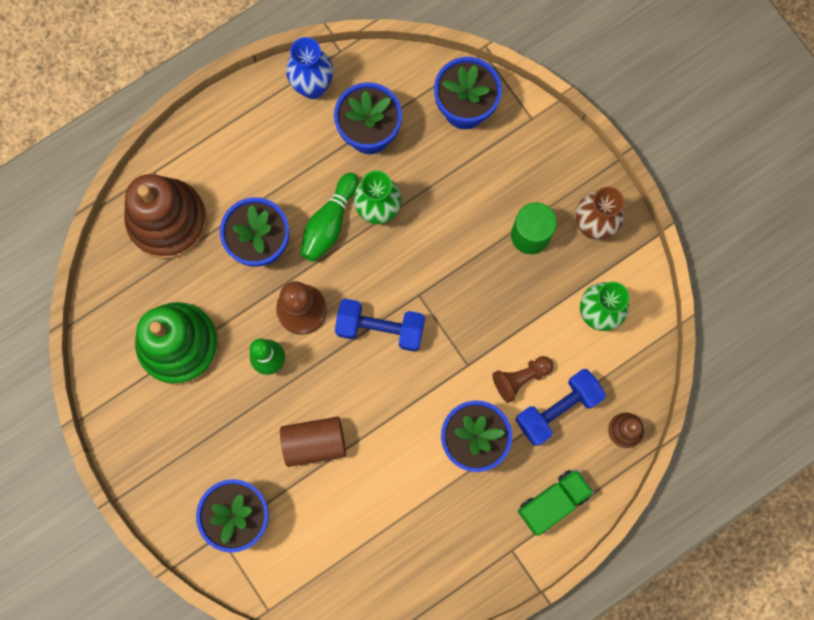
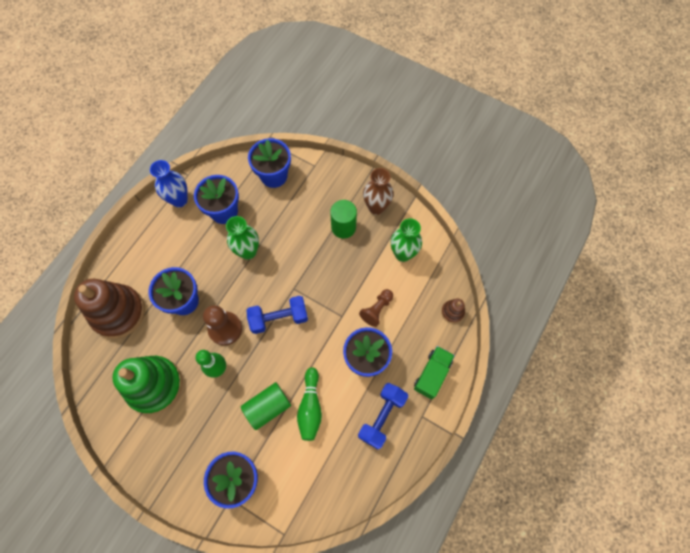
camera: 25 degrees left, 10 degrees down
(314, 442) = (268, 407): brown cylinder -> green cylinder
(329, 223) = (221, 271): green bowling pin -> green bowling pin (310, 407)
(557, 409) = (407, 317): blue dumbbell -> blue dumbbell (382, 417)

